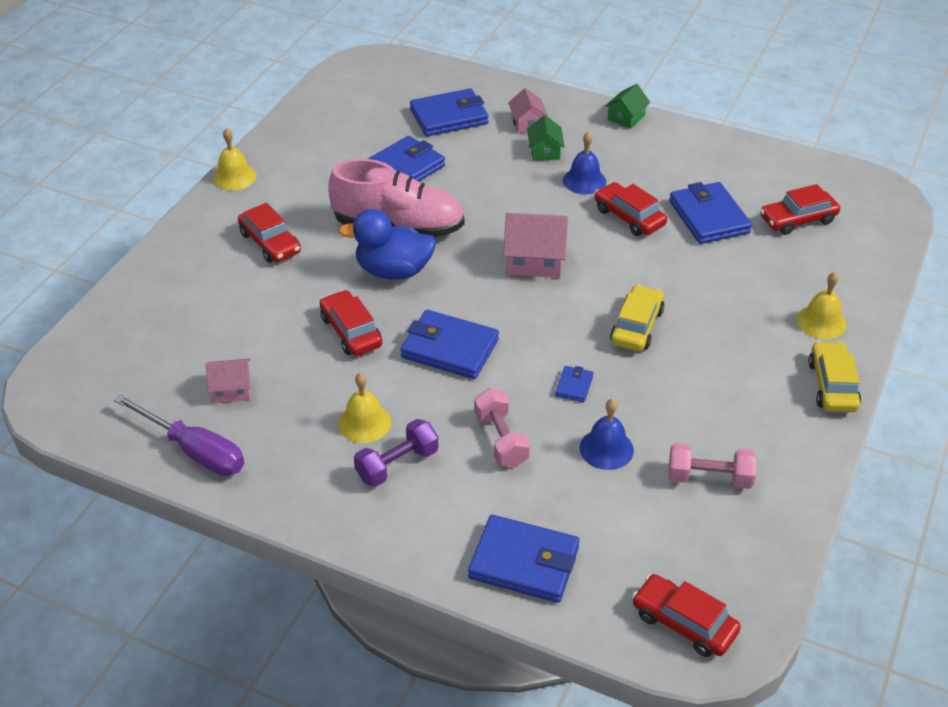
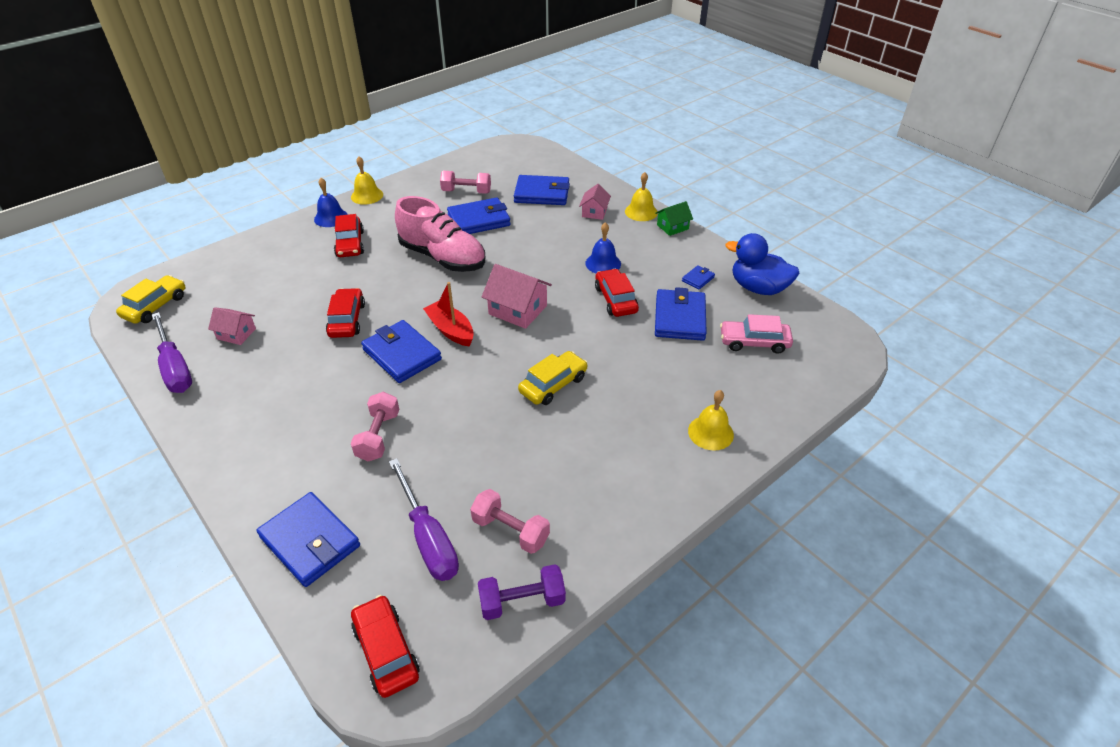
camera: 25 degrees right, 0 degrees up
(356, 138) = (466, 192): none -> pink dumbbell
(364, 423) = (297, 388): yellow bell -> yellow bell (641, 212)
(393, 271) = (412, 287): blue duck -> blue duck (758, 288)
(397, 465) = (291, 427): purple dumbbell -> purple dumbbell (522, 601)
(480, 305) = (450, 330): none -> red boat
(544, 151) = (591, 234): green house -> none
(574, 386) = (467, 414): blue wallet -> blue wallet (698, 279)
(606, 449) = (449, 473): blue bell -> blue bell (331, 217)
(637, 514) = (428, 538): none -> purple screwdriver
(797, 220) = (754, 342): red car -> pink car
(832, 385) = (679, 490): yellow car -> yellow car (155, 306)

